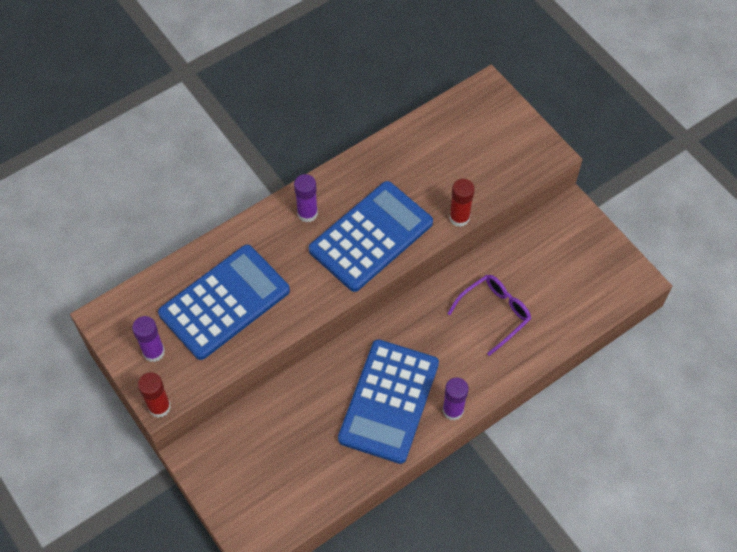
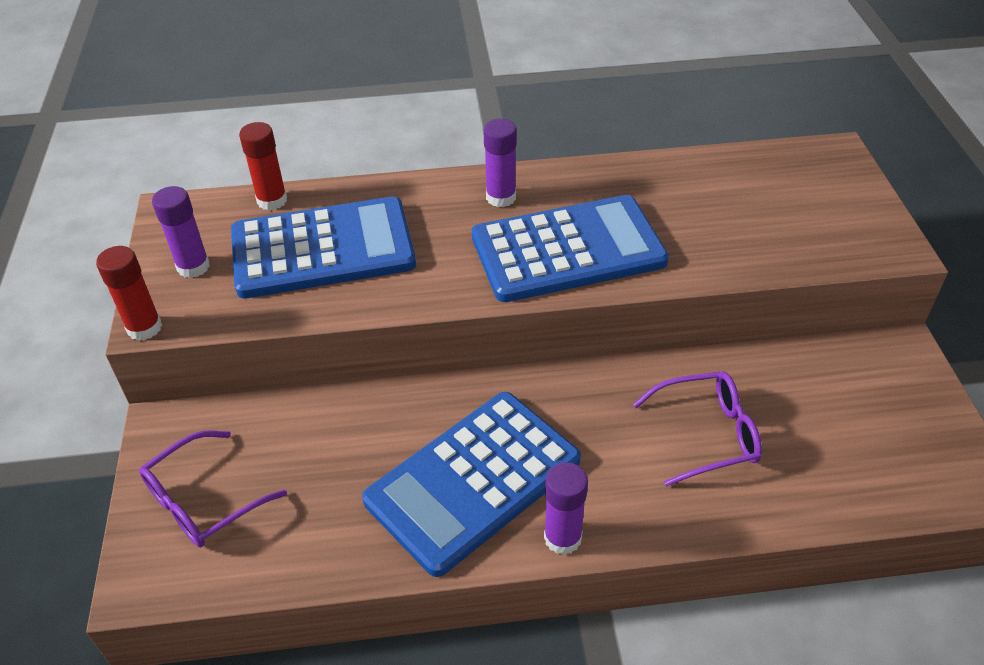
camera: 30 degrees right, 15 degrees down
(251, 485) = (203, 501): none -> purple glasses
(459, 218) = (710, 273): red glue stick -> red glue stick (272, 200)

